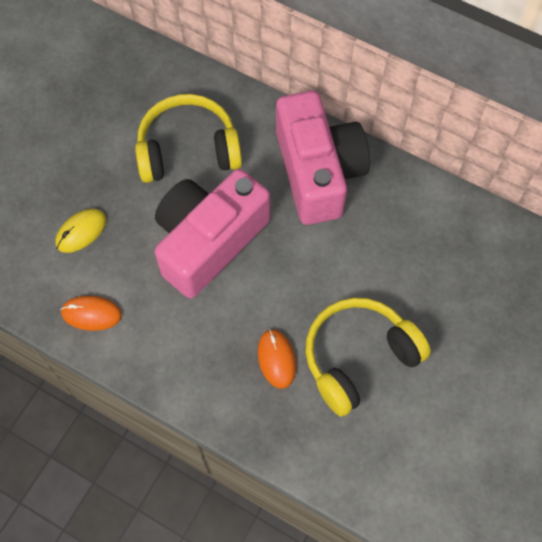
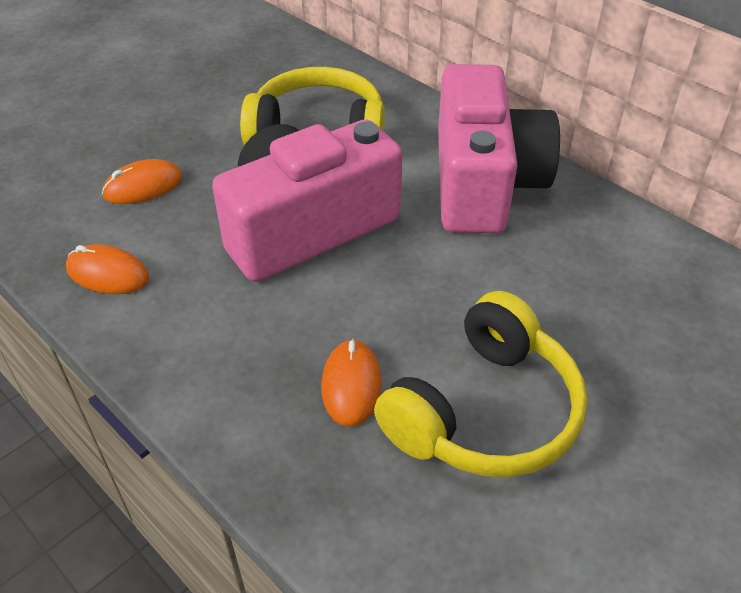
camera: 15 degrees right, 20 degrees down
(81, 231) = (143, 186): yellow mouse -> orange mouse
(358, 357) = (485, 412): yellow headphones -> yellow headphones turned 150 degrees clockwise

